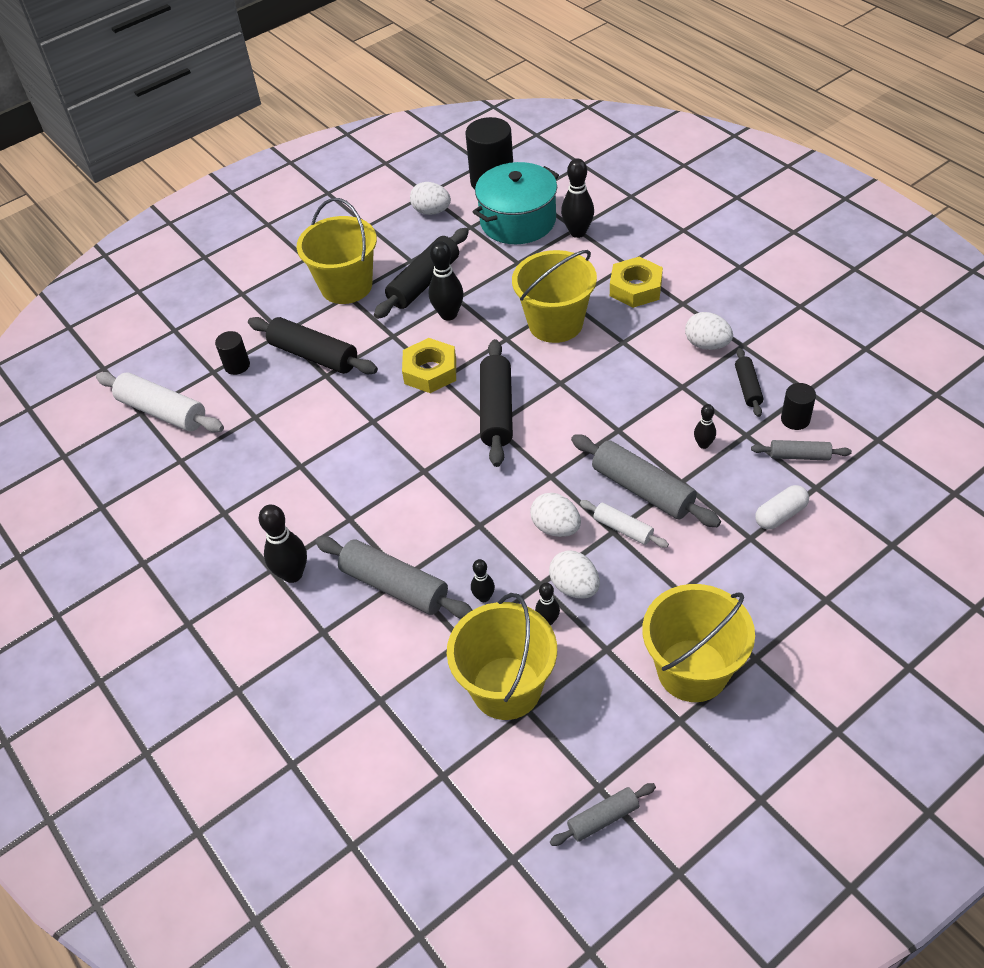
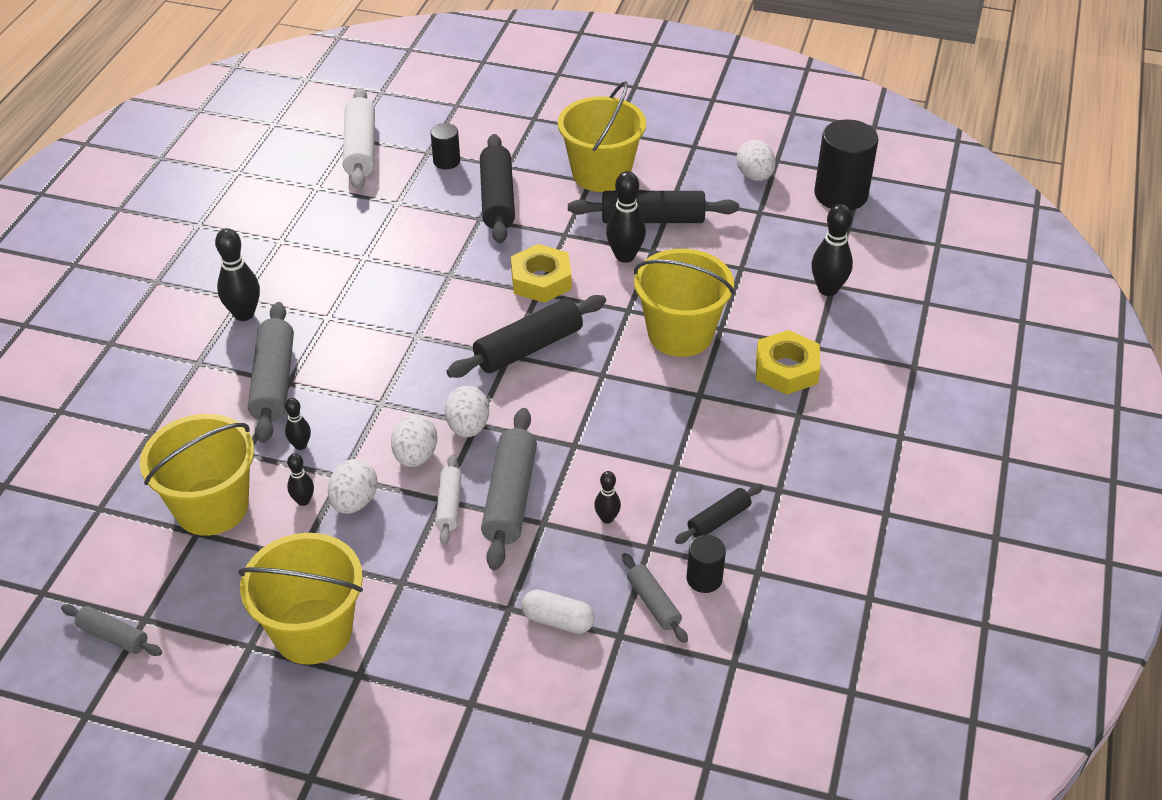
camera: 50 degrees right, 5 degrees down
(518, 221) = (801, 240): turquoise pot -> none
(707, 344) = (753, 460): white egg -> white egg (468, 427)

